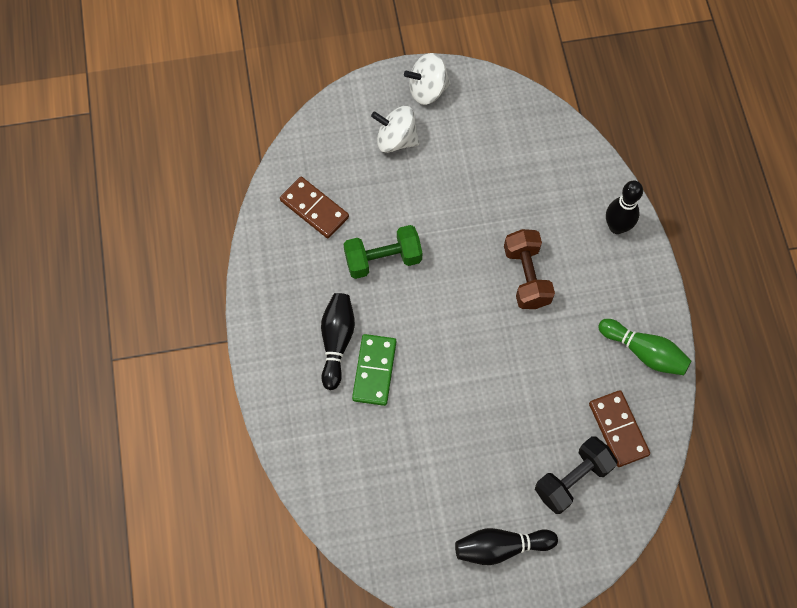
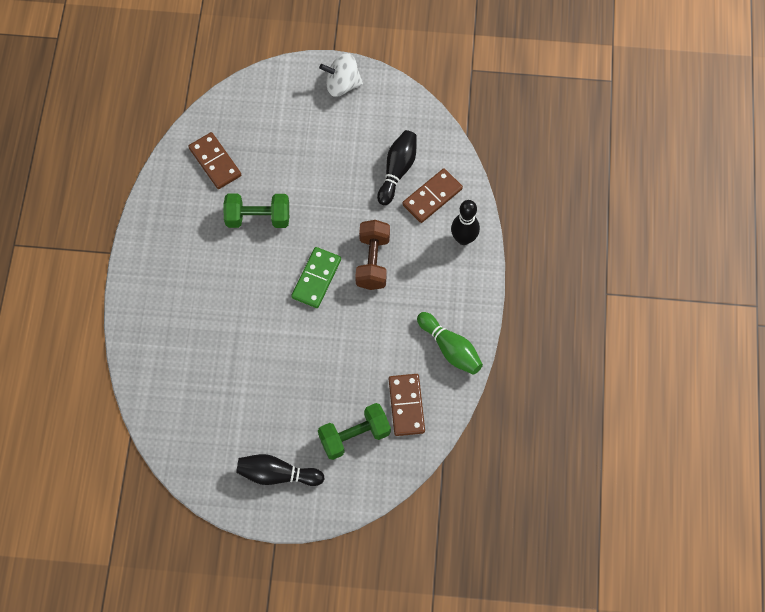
camera: 15 degrees right, 0 degrees up
(337, 341) = (198, 275): black bowling pin -> black bowling pin (397, 170)
(374, 370) = (221, 307): green domino -> green domino (316, 278)
(396, 139) = (301, 120): white spinning top -> none
(567, 189) = (432, 197): none -> brown domino
(572, 479) = (354, 436): black dumbbell -> green dumbbell

